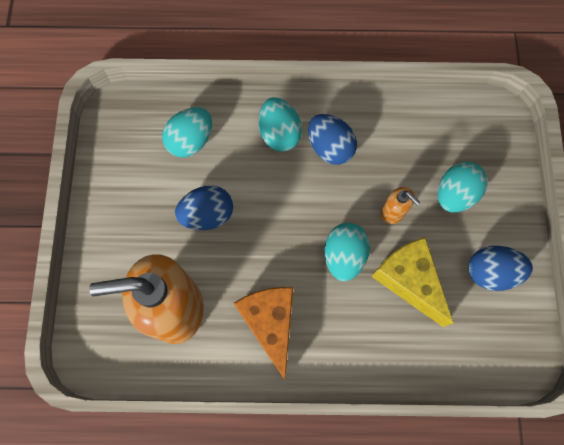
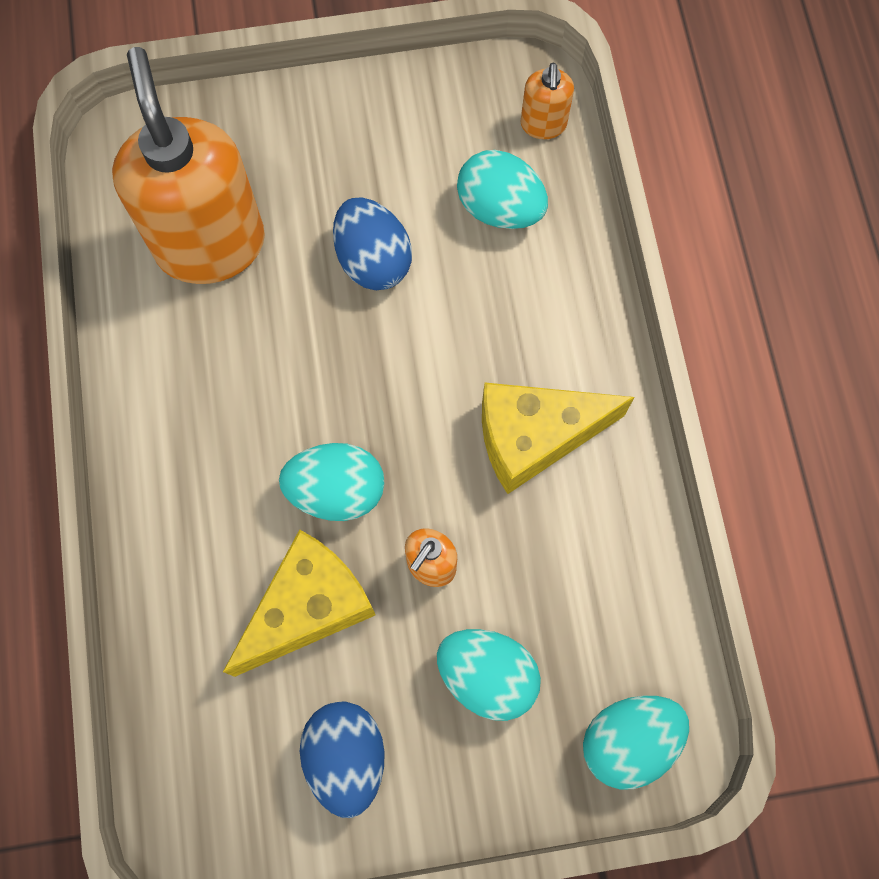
camera: 80 degrees right, 0 degrees up
(144, 108) = (543, 125): none -> orange soap dispenser
(270, 324) = (203, 390): orange cheese -> none
(279, 134) = (543, 347): turquoise egg -> turquoise egg (628, 741)
(330, 147) = (535, 437): blue egg -> yellow cheese

